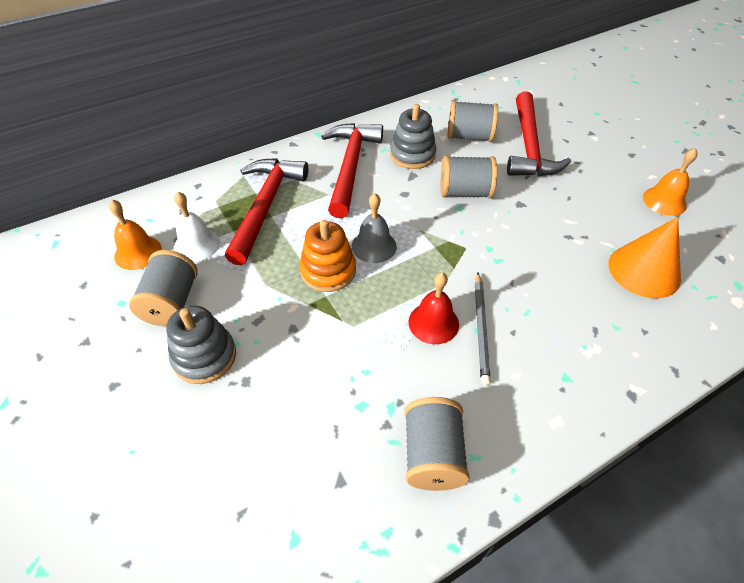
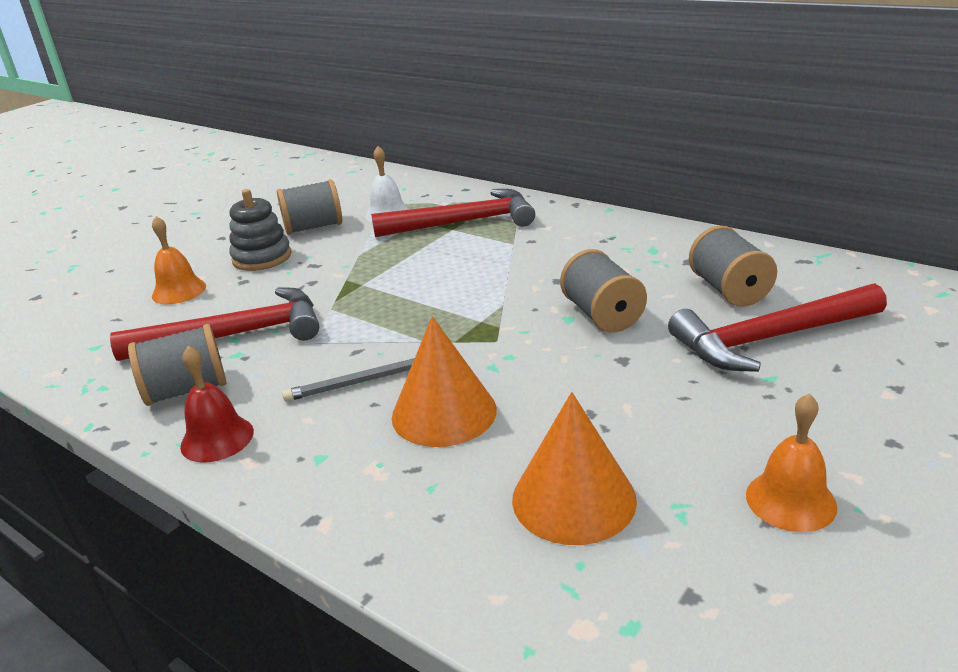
camera: 70 degrees right, 20 degrees down
(138, 252) = (361, 198): orange bell -> orange bell (179, 291)
(328, 271) = (396, 275): orange stacking toy -> none
(350, 167) = (571, 240): red hammer -> red hammer (235, 335)
(374, 246) = (452, 287): grey bell -> none
(412, 155) = (637, 266): grey stacking toy -> none
(433, 323) = (359, 349): red bell -> red bell (217, 438)
(541, 299) = (444, 413): none -> orange cone

